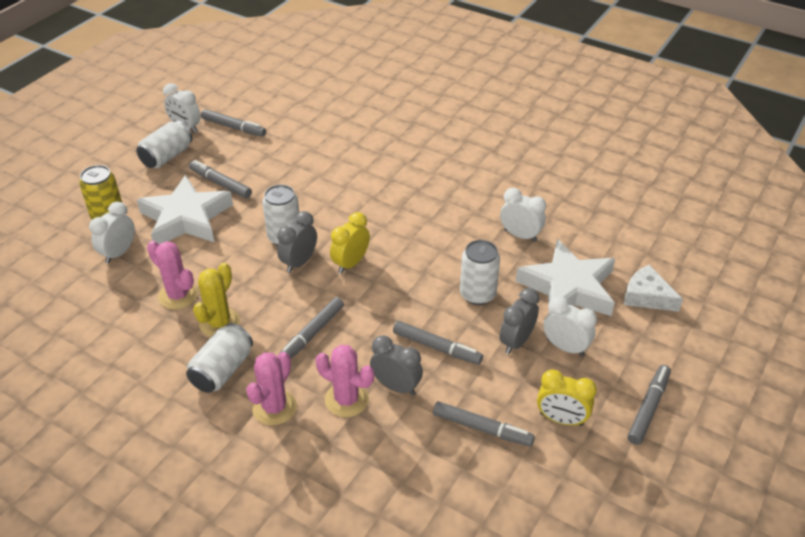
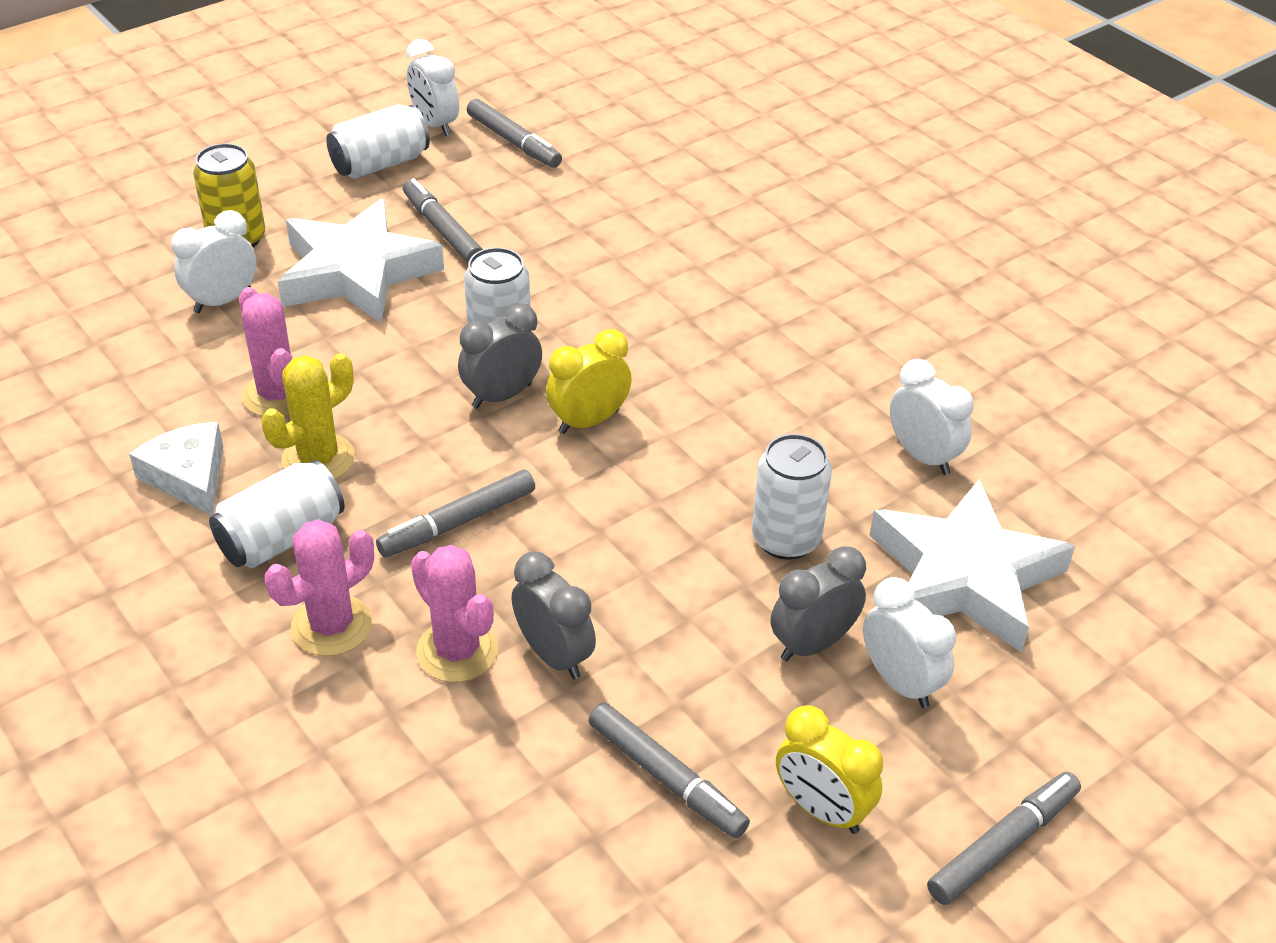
camera: 20 degrees right, 0 degrees up
(436, 347) = (661, 609): grey marker -> none
(646, 296) = (1113, 637): white cheese -> white cheese (188, 476)

